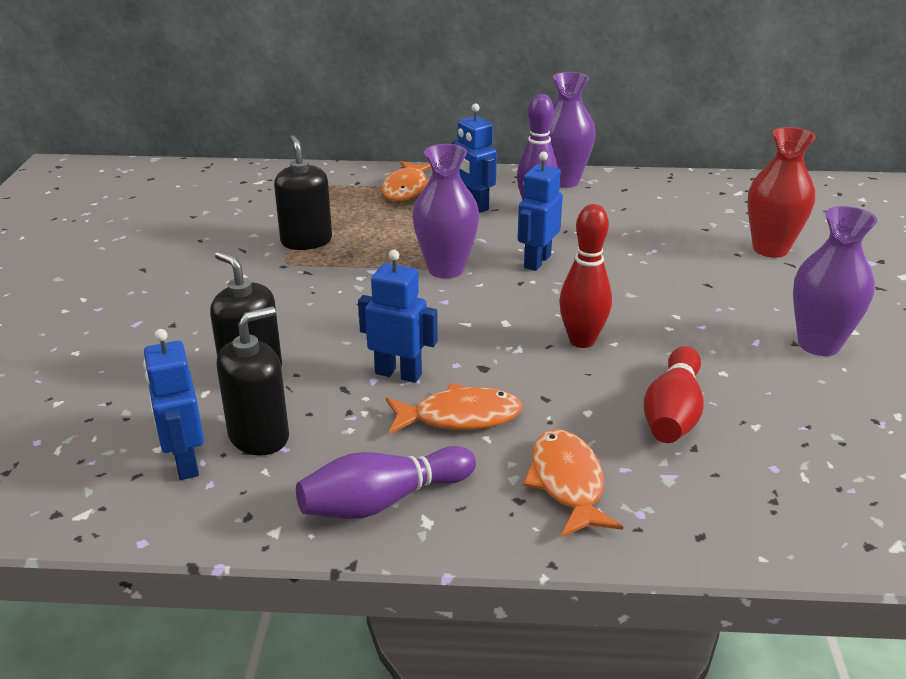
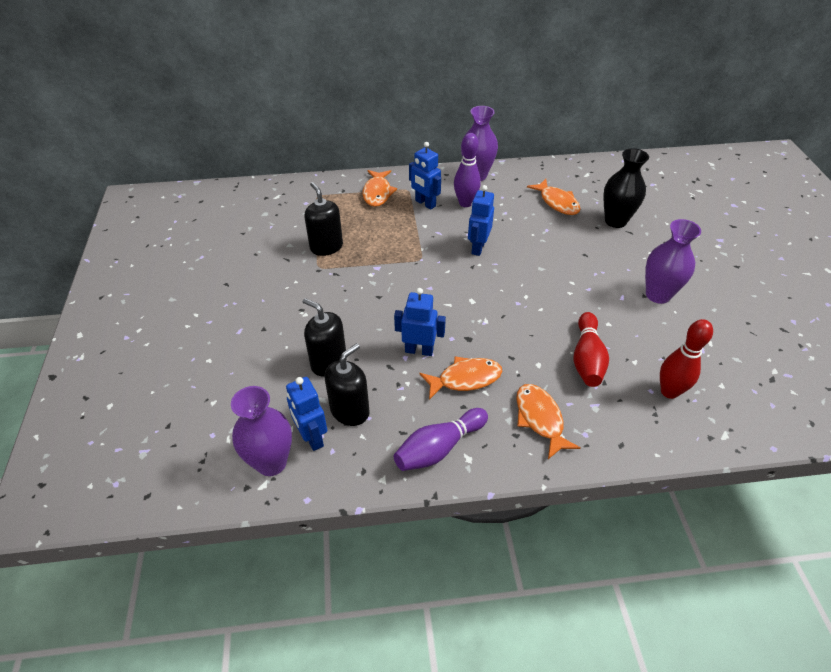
camera: 10 degrees left, 15 degrees up
(446, 269) = (423, 261): purple vase -> purple vase (271, 462)
(582, 341) = (521, 310): red bowling pin -> red bowling pin (669, 391)
(681, 220) = (557, 202): none -> orange fish
(770, 249) = (615, 221): red vase -> black vase

